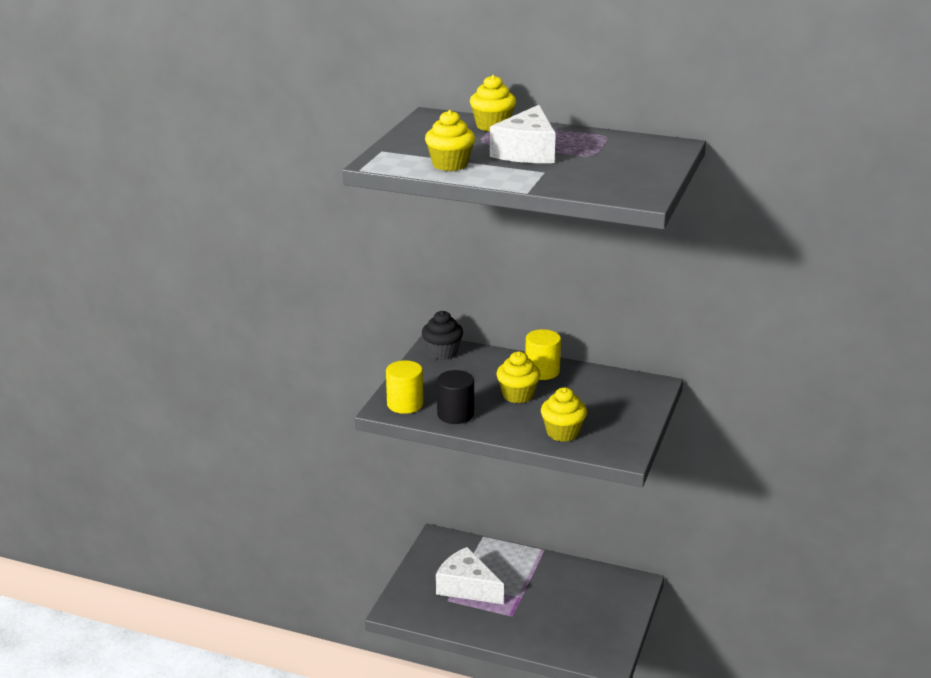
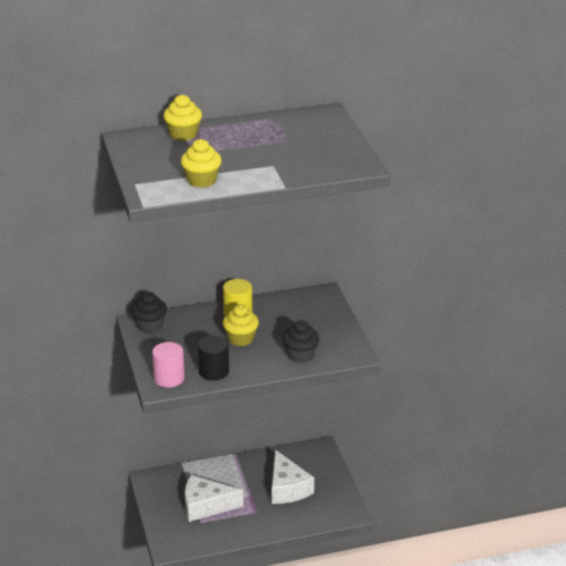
camera: 35 degrees left, 5 degrees up
(405, 404) = (169, 378): yellow cylinder -> pink cylinder
(526, 151) = (238, 151): white cheese -> white cheese (287, 488)
(562, 433) = (300, 355): yellow cupcake -> black cupcake

